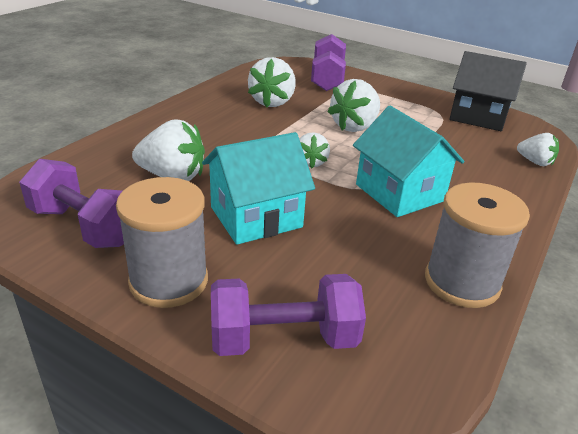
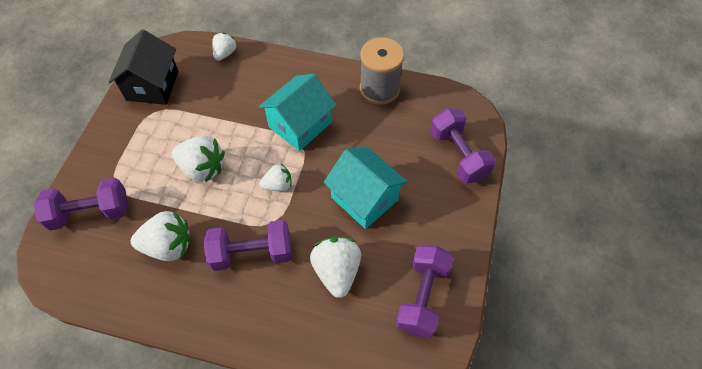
camera: 105 degrees left, 25 degrees up
(169, 281) = (446, 221): grey spool -> none
(235, 135) = (252, 253): none -> purple dumbbell

